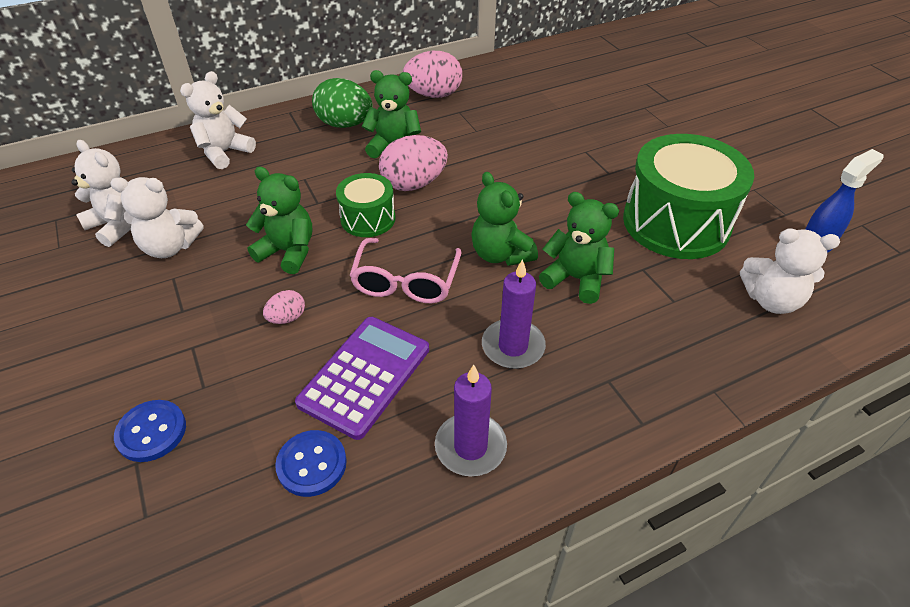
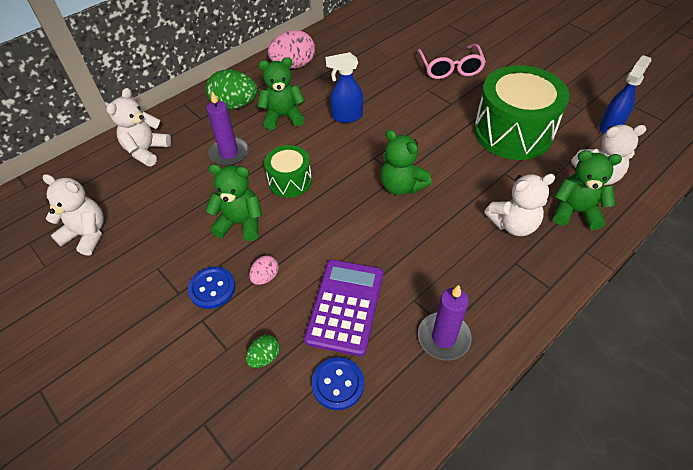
camera: 15 degrees left, 5 degrees up
(151, 432) = (204, 396): blue button -> blue button (212, 288)
(170, 247) = (142, 243): white teddy bear -> white teddy bear (513, 224)
(241, 408) = (265, 357): none -> green egg
(406, 281) = (342, 224): pink glasses -> pink glasses (450, 68)
(414, 184) = (312, 144): pink egg -> none
(469, 162) = (346, 117): none -> blue spray bottle
(513, 346) = (440, 255): purple candle -> purple candle (229, 153)
(576, 279) = (462, 192): green teddy bear -> green teddy bear (575, 211)

